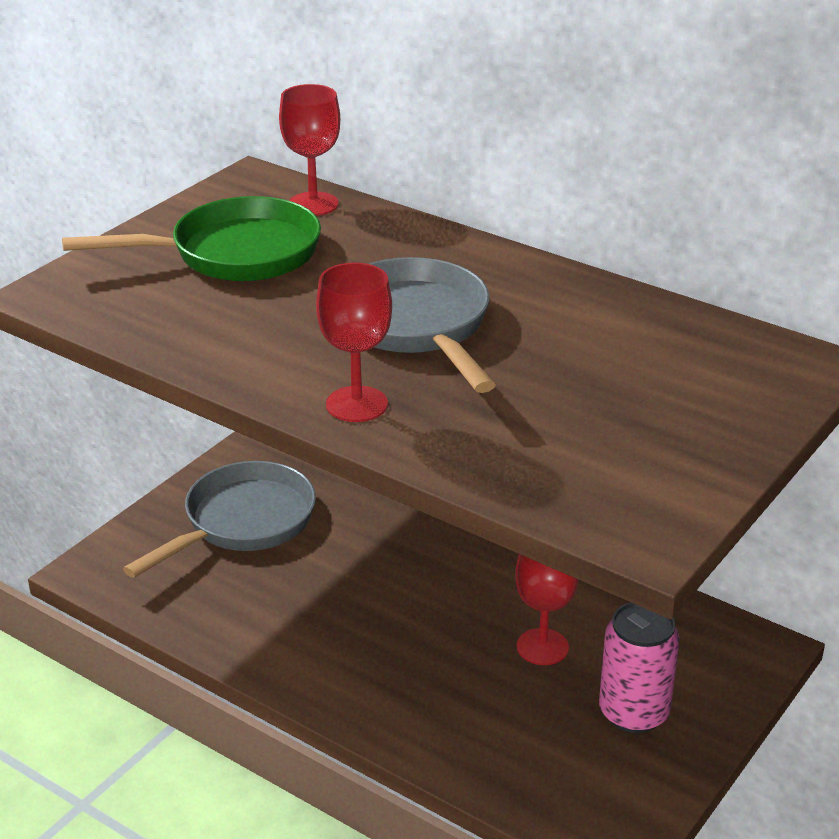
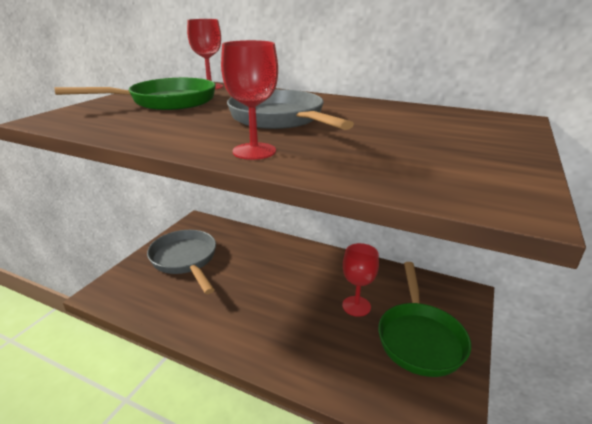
camera: 10 degrees left, 5 degrees down
(242, 523) = (185, 260): grey pan -> grey pan turned 60 degrees counterclockwise
(633, 713) = (419, 338): pink can -> green pan

